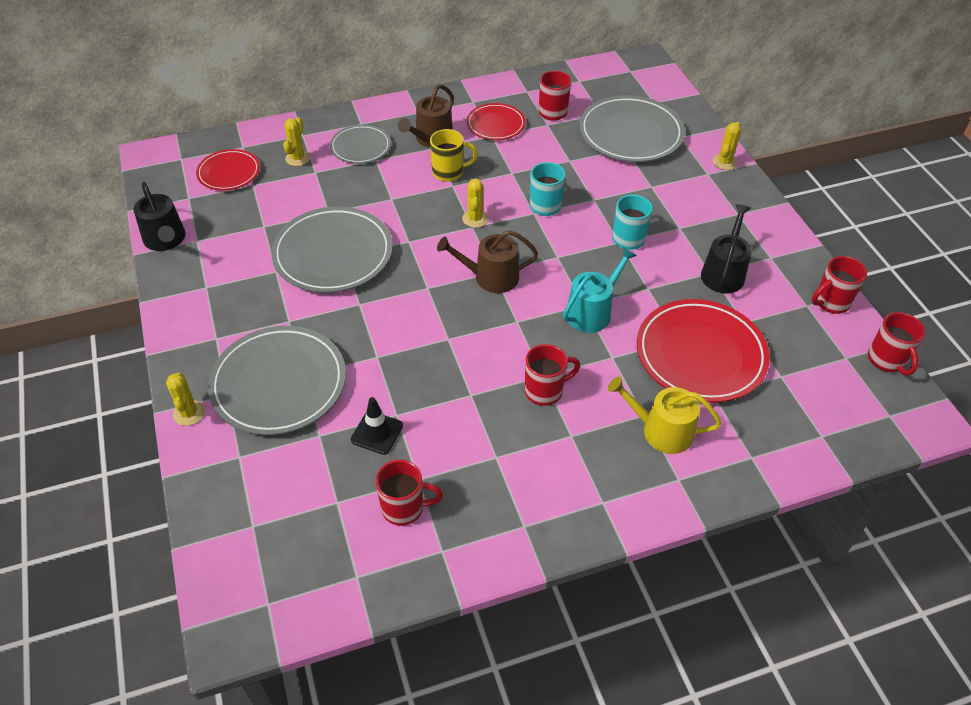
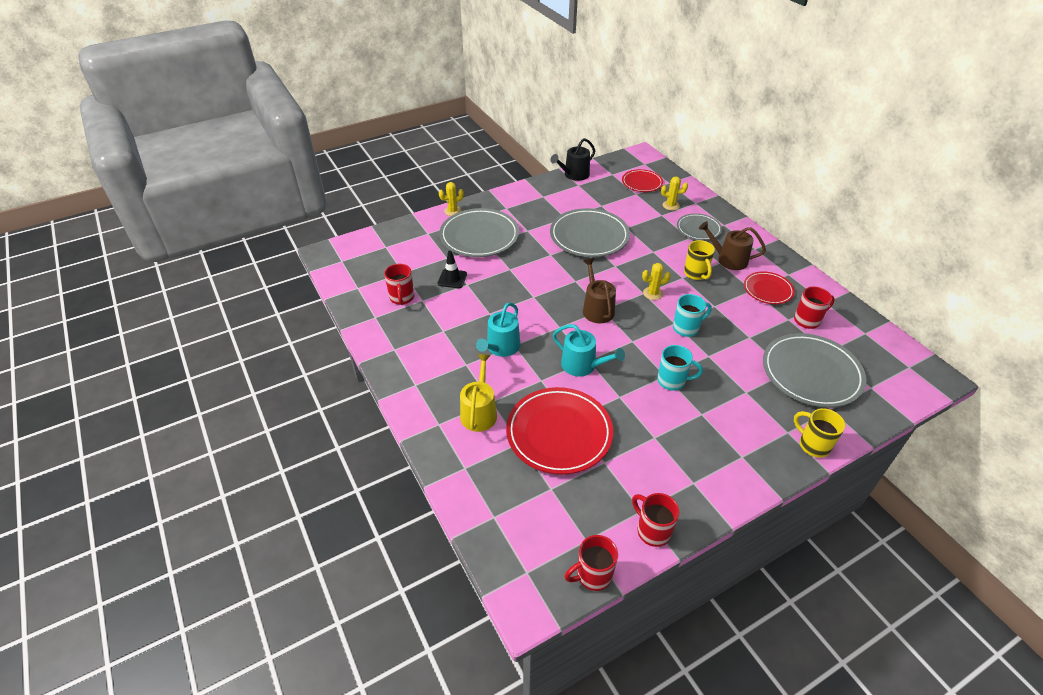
camera: 80 degrees right, 5 degrees down
(545, 391) = (501, 347): red mug -> turquoise watering can
(723, 272) = (658, 447): black watering can -> none
(724, 162) = (813, 445): yellow cactus -> yellow mug

